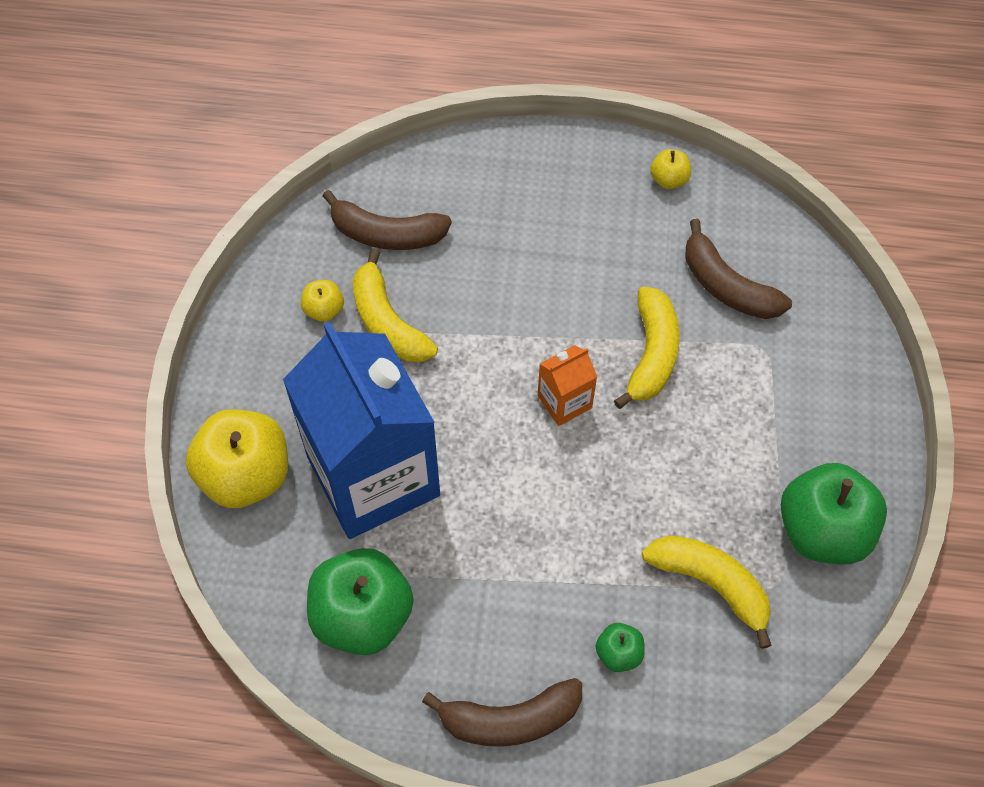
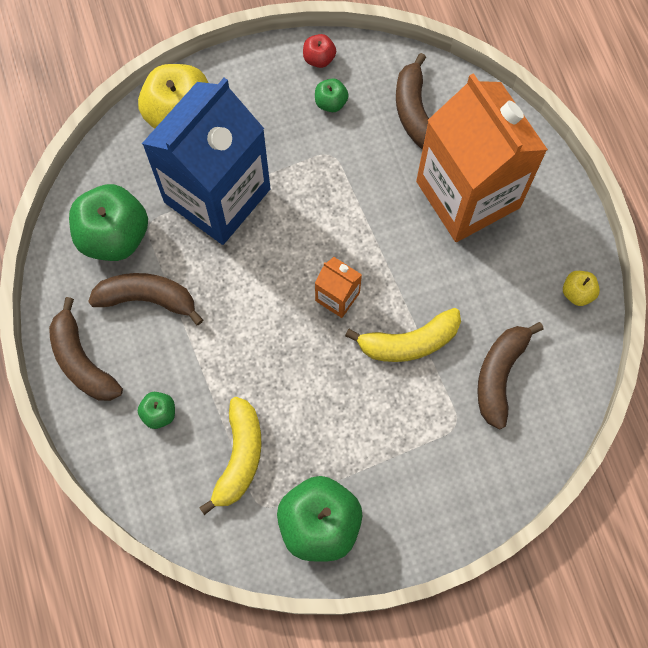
camera: 65 degrees right, 10 degrees up
(261, 298) = (319, 58): none -> red apple
(324, 310) = (331, 102): yellow apple -> green apple
(388, 322) = (342, 148): yellow banana -> none
(465, 608) = (147, 298): none -> brown banana
(509, 227) = (468, 194): none -> orange carton

